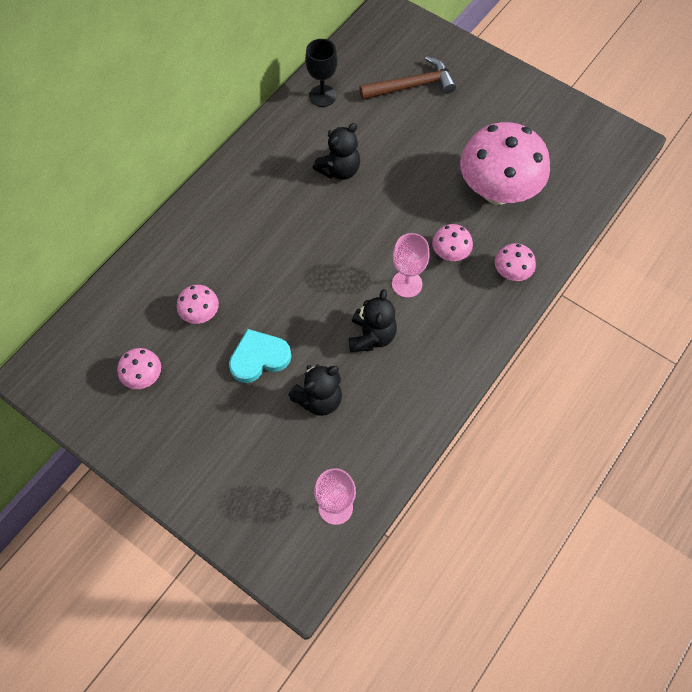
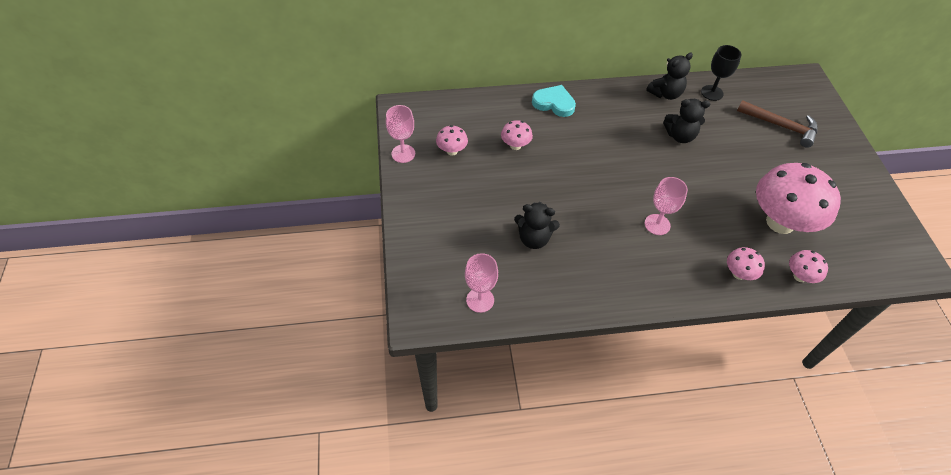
camera: 45 degrees right, 10 degrees down
(96, 426) = (403, 153): none -> pink goblet
(259, 358) = (523, 191): turquoise heart -> turquoise heart (554, 103)
(371, 336) = (602, 233): black teddy bear -> black teddy bear (665, 94)
(450, 254) = (705, 231): pink mushroom -> pink mushroom (800, 276)

